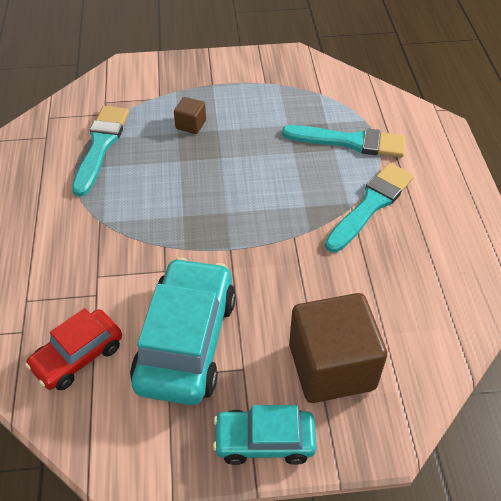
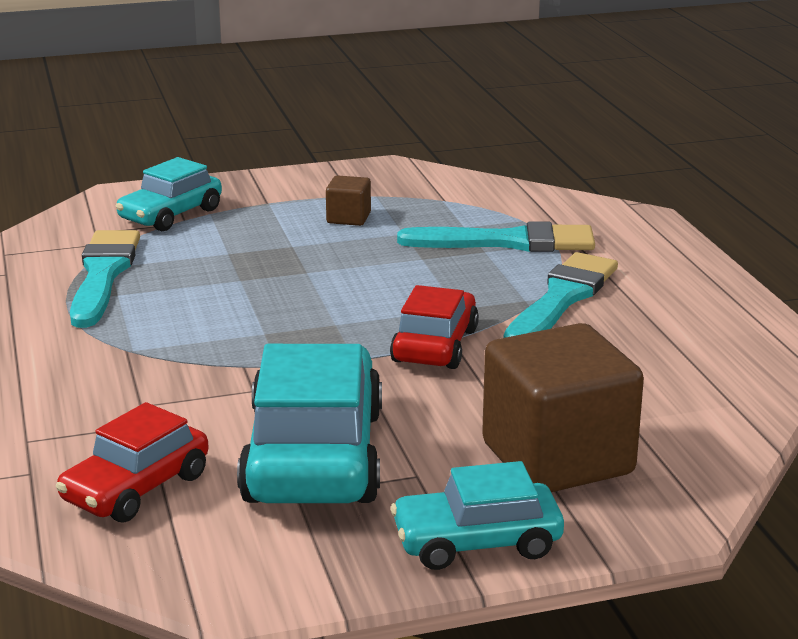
camera: 10 degrees left, 25 degrees down
(152, 90) = (171, 215): none -> turquoise car
(191, 125) = (246, 244): brown cube -> brown cube (348, 218)
(282, 242) = (435, 345): none -> red car

